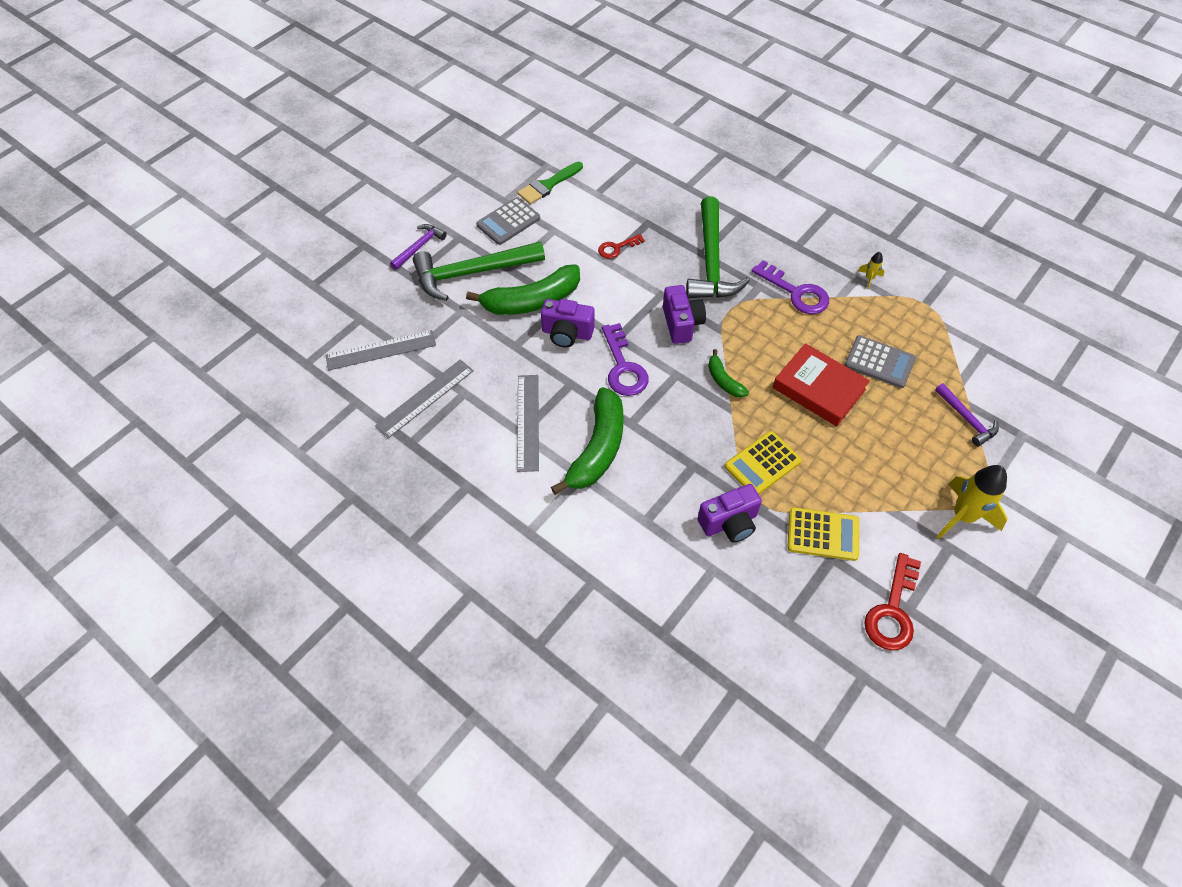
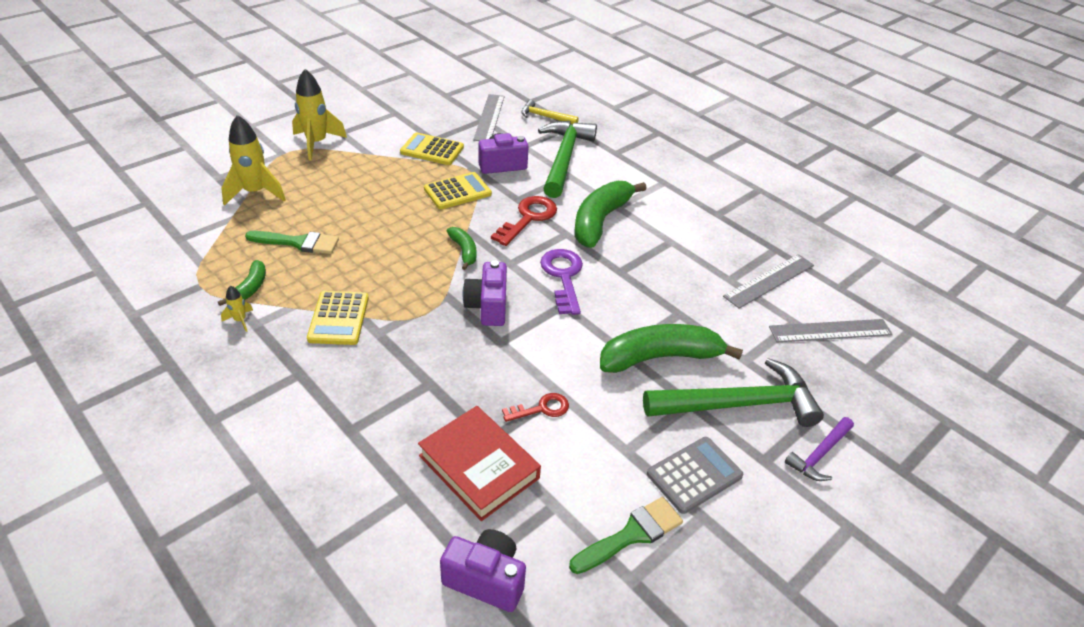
camera: 175 degrees left, 15 degrees down
(527, 422) = (664, 248): grey ruler -> grey ruler (489, 117)
(567, 333) = (620, 316): purple camera -> purple camera (486, 579)
(702, 649) = (545, 117): none -> yellow hammer
(711, 261) = (422, 371): green hammer -> green hammer (564, 158)
(796, 292) = (338, 318): purple key -> yellow calculator
(818, 388) = (374, 232): red book -> red book (479, 467)
(879, 362) = (298, 243): grey calculator -> green brush
(884, 307) = (249, 288): none -> green banana
(892, 611) = (407, 113): red key -> red key (528, 218)
(966, 419) = (255, 193): purple hammer -> yellow rocket

